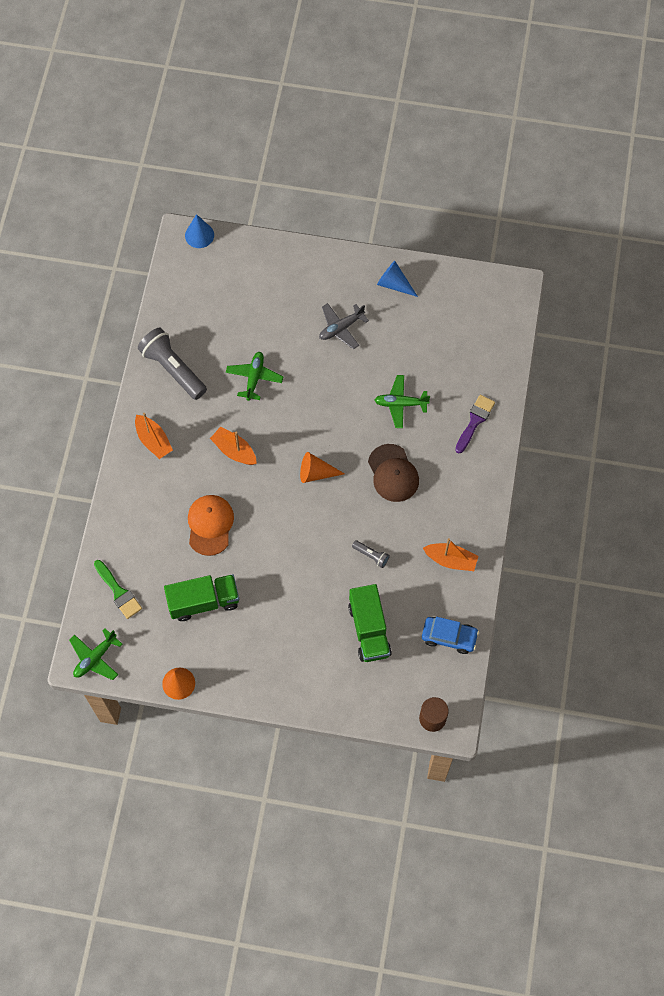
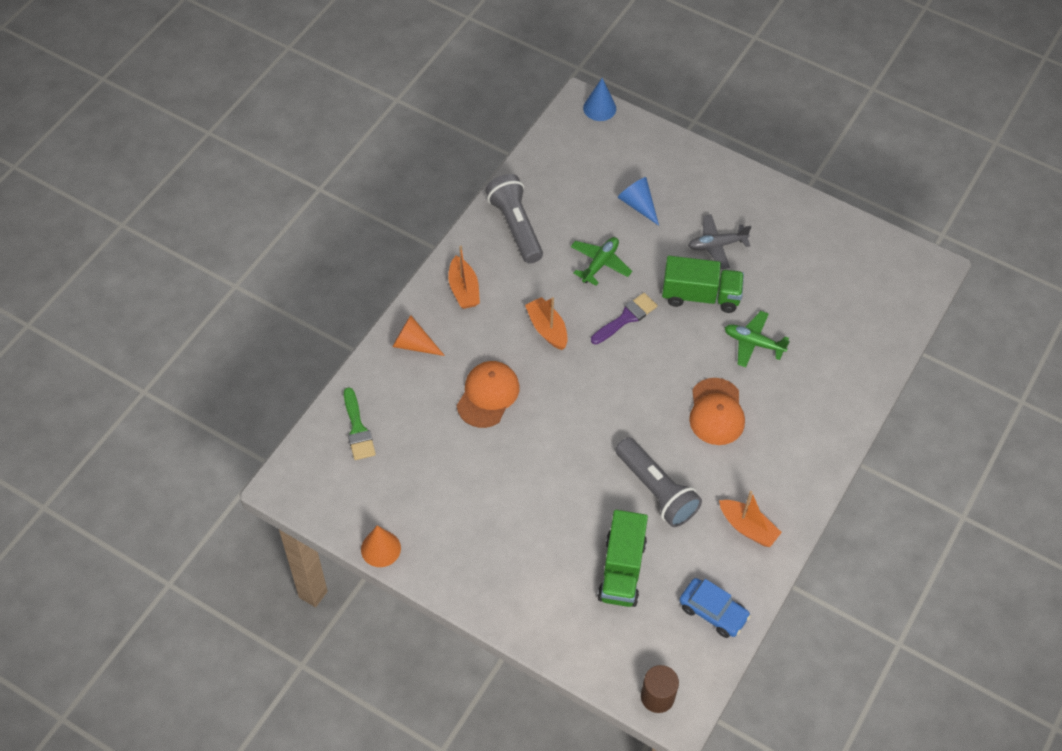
camera: 20 degrees right, 10 degrees down
(95, 658) = (301, 488): green plane -> none
(203, 602) = (446, 472): green truck -> green truck (700, 296)
(316, 473) = (628, 382): orange cone -> orange cone (413, 344)
(371, 555) = (656, 490): grey flashlight -> grey flashlight, size x2.18
(393, 473) = (716, 412): brown cap -> orange cap
(394, 284) = (793, 220): blue cone -> blue cone (638, 205)
(475, 421) = (832, 389): purple brush -> purple brush (626, 318)

